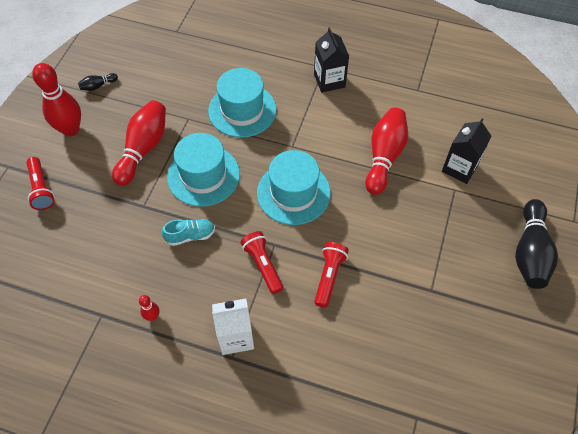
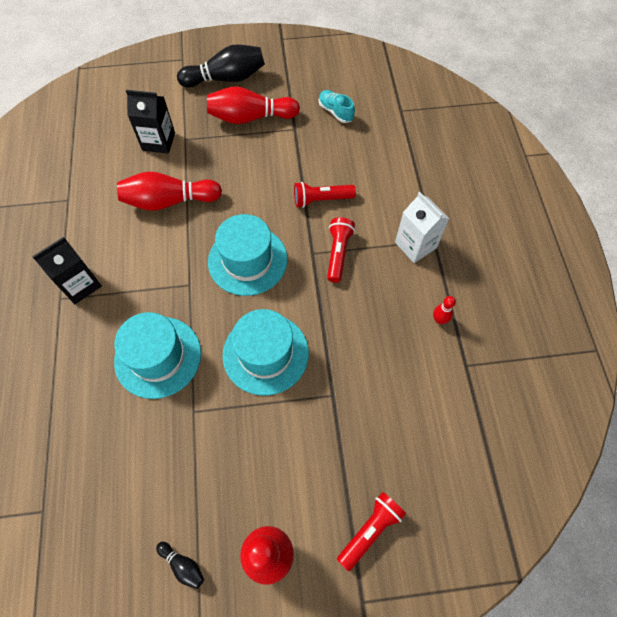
camera: 115 degrees left, 5 degrees up
(143, 149) = (259, 439): red bowling pin -> red bowling pin (250, 117)
(190, 236) = (342, 329): turquoise shoe -> turquoise shoe (335, 112)
(263, 265) = (338, 253): red flashlight -> red flashlight turned 150 degrees clockwise

